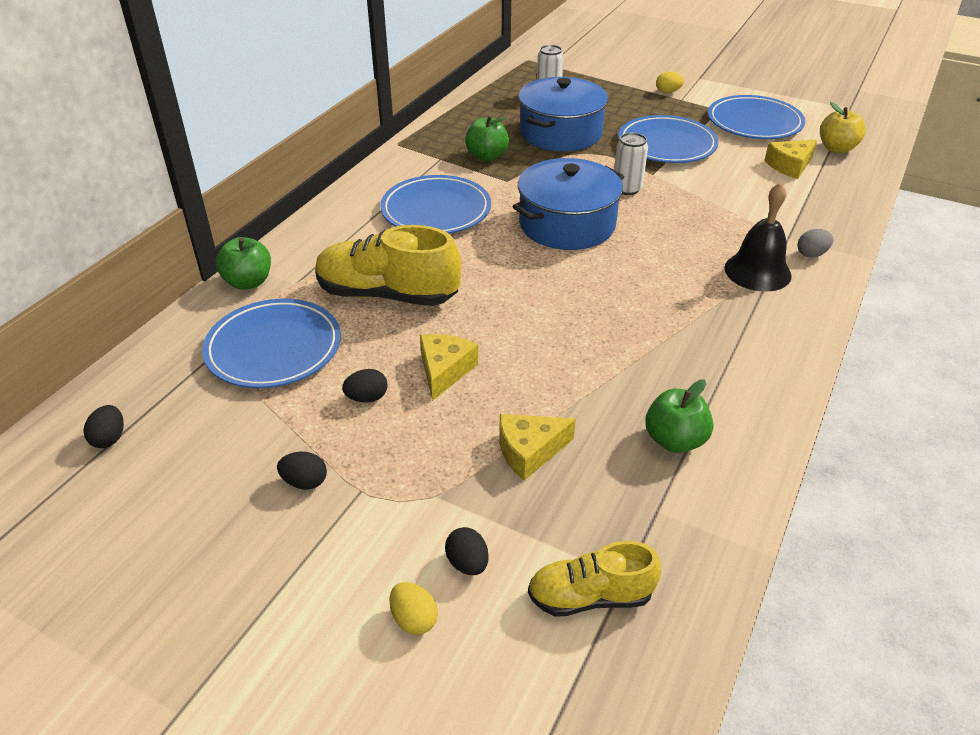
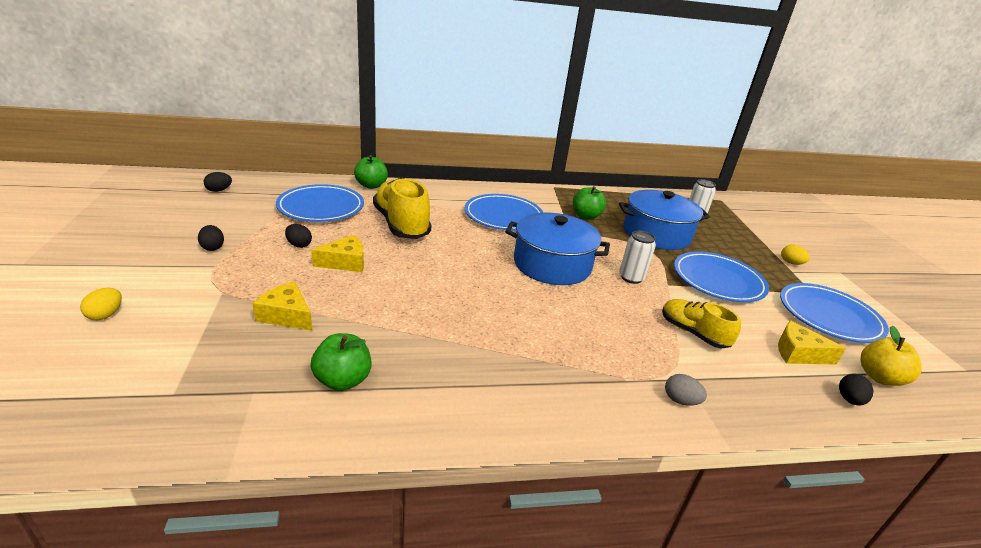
camera: 50 degrees right, 10 degrees down
(467, 563) = (163, 321): black egg -> black egg (849, 400)
(590, 597) = (145, 382): yellow shoe -> yellow shoe (693, 333)
(757, 271) = (611, 372): black bell -> none

